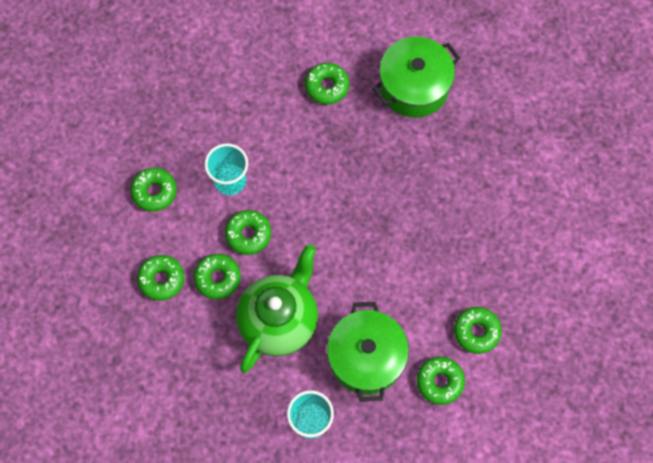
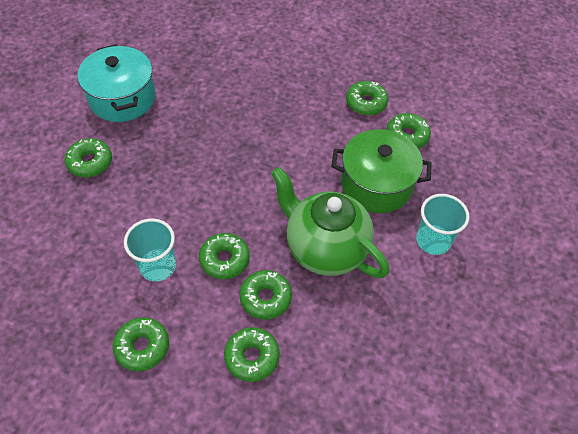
camera: 80 degrees left, 15 degrees down
(414, 87) = (122, 98): green pot -> turquoise pot

